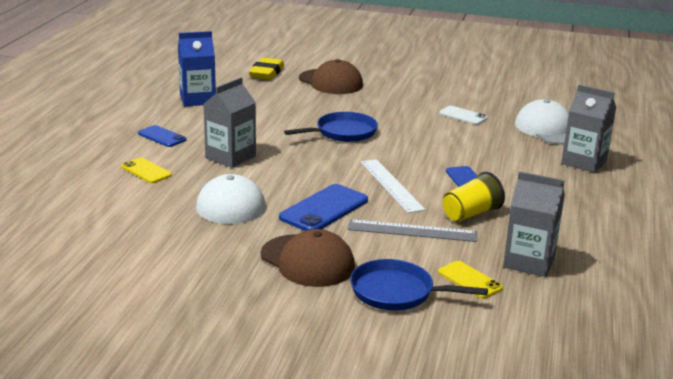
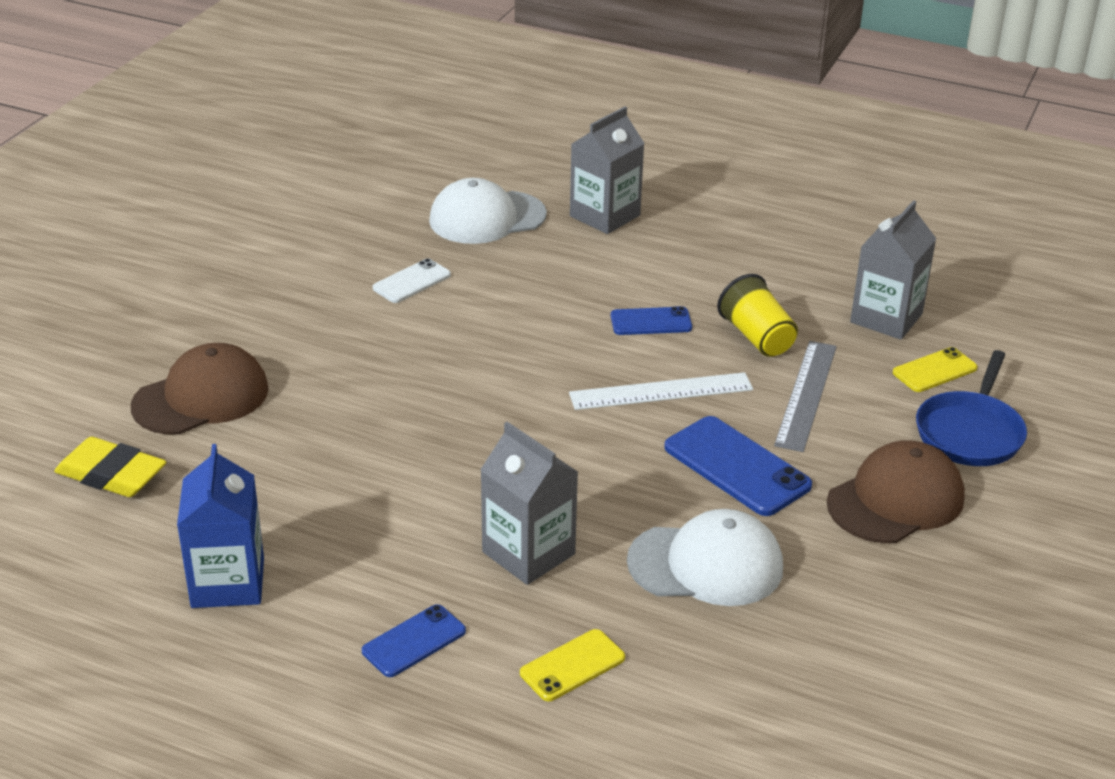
camera: 80 degrees left, 10 degrees up
(343, 132) = (450, 413): blue pan -> none

